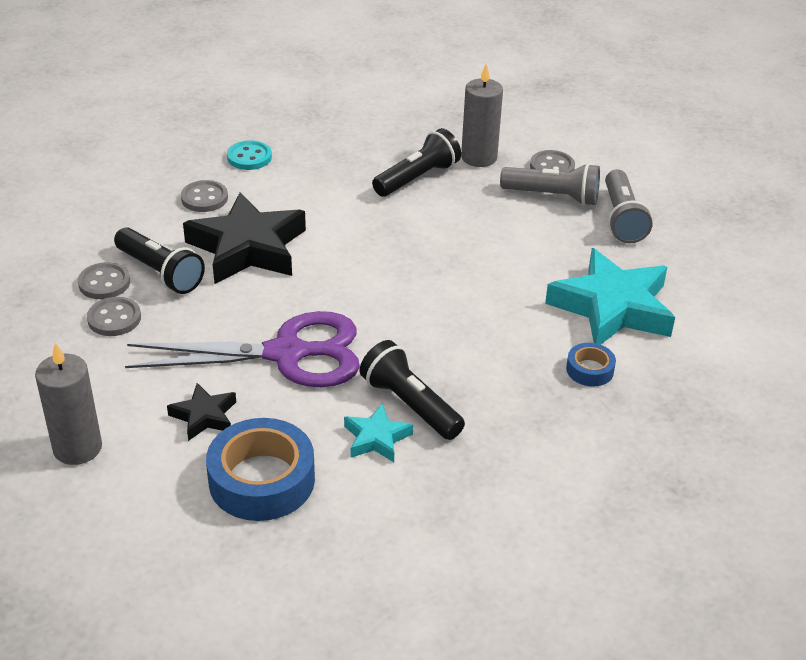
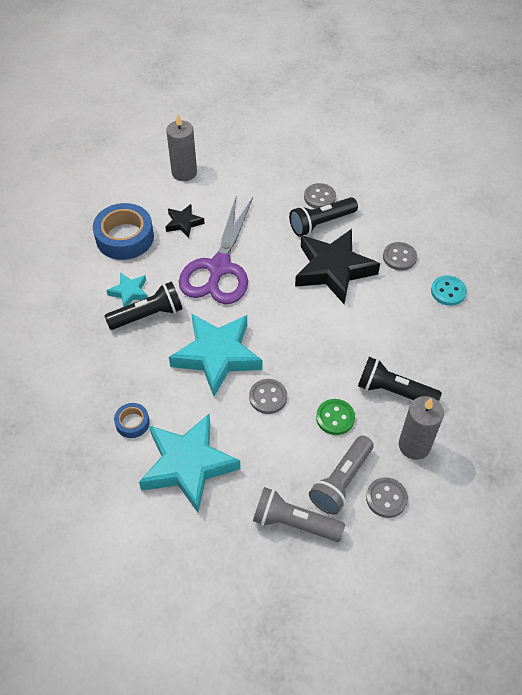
camera: 110 degrees right, 15 degrees up
(114, 318) = (283, 198): grey button -> grey button (268, 397)
(417, 178) = (393, 391): black flashlight -> black flashlight turned 135 degrees clockwise
(444, 320) = (217, 356): none -> turquoise star
(478, 212) = (335, 418): none -> green button

